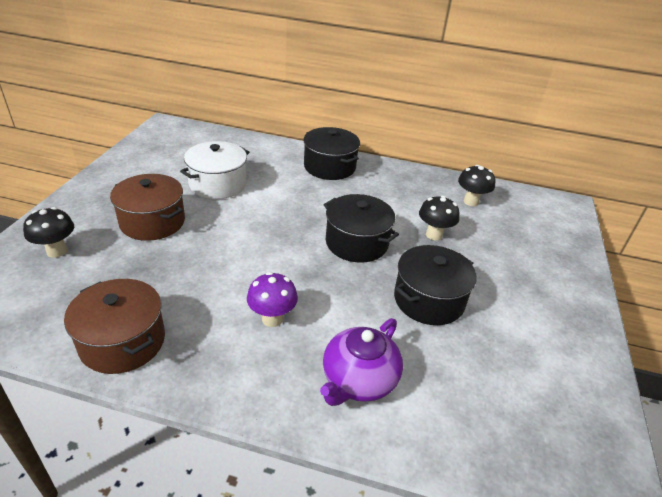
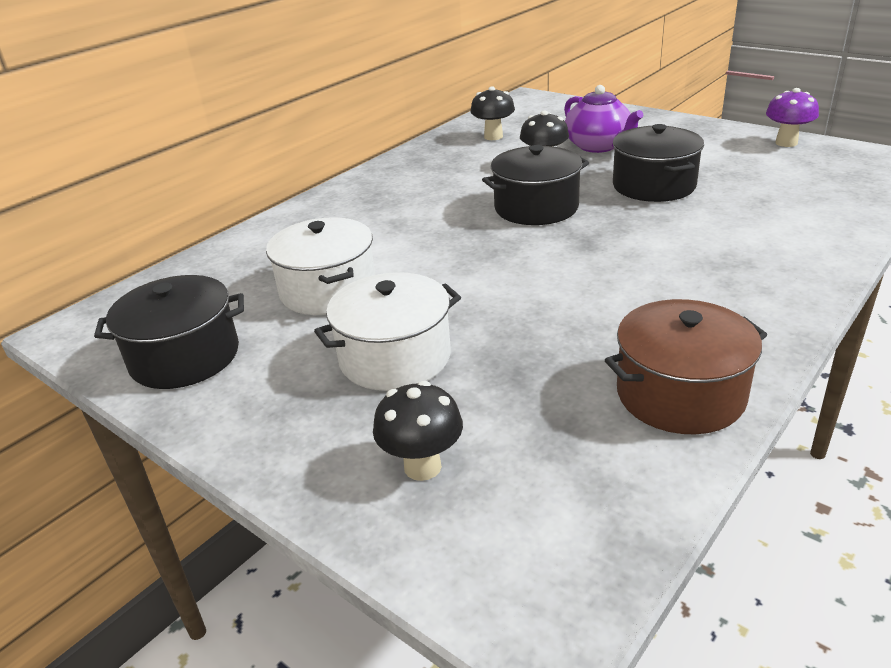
camera: 60 degrees left, 5 degrees down
(152, 222) = (395, 357): brown pot -> white pot
(272, 319) = (661, 277): purple mushroom -> purple mushroom (786, 143)
(329, 167) = (353, 201): black pot -> black pot (185, 357)
(358, 380) = (768, 239): purple teapot -> purple teapot (598, 146)

